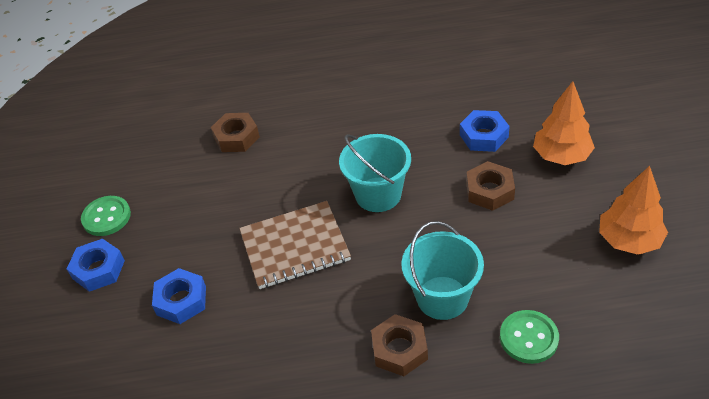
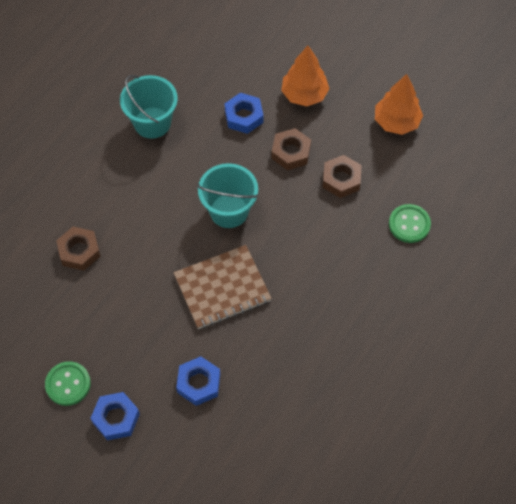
camera: 55 degrees left, 15 degrees up
(295, 247) = (222, 288): brown notebook -> brown notebook turned 45 degrees clockwise
(399, 349) = (355, 291): brown nut -> brown nut (341, 179)
(442, 298) = (342, 242): turquoise bucket -> turquoise bucket (152, 123)

